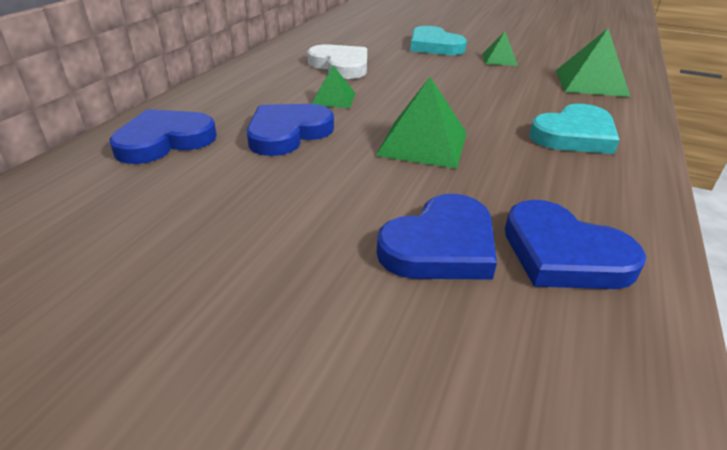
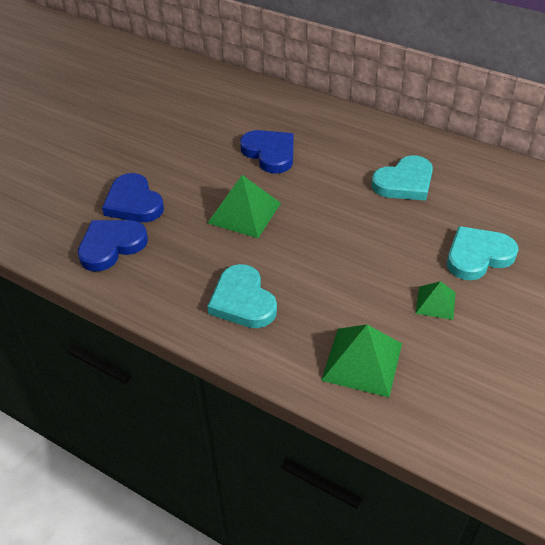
camera: 100 degrees right, 10 degrees up
(164, 141) = (266, 108): blue heart -> none
(333, 99) = (327, 175): green pyramid -> none
(340, 66) = (404, 182): white heart -> turquoise heart

